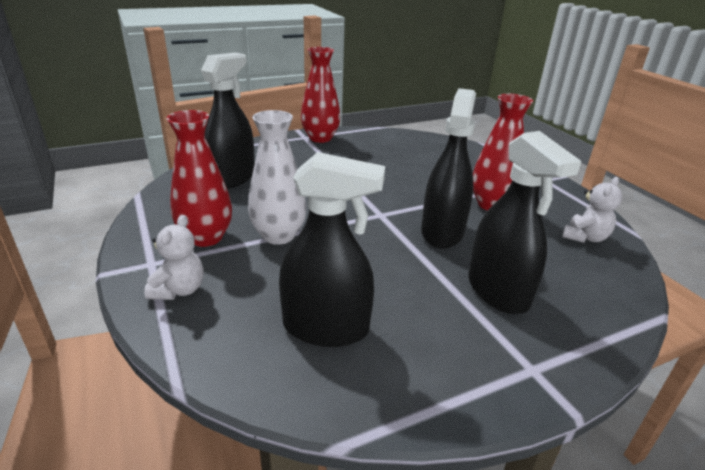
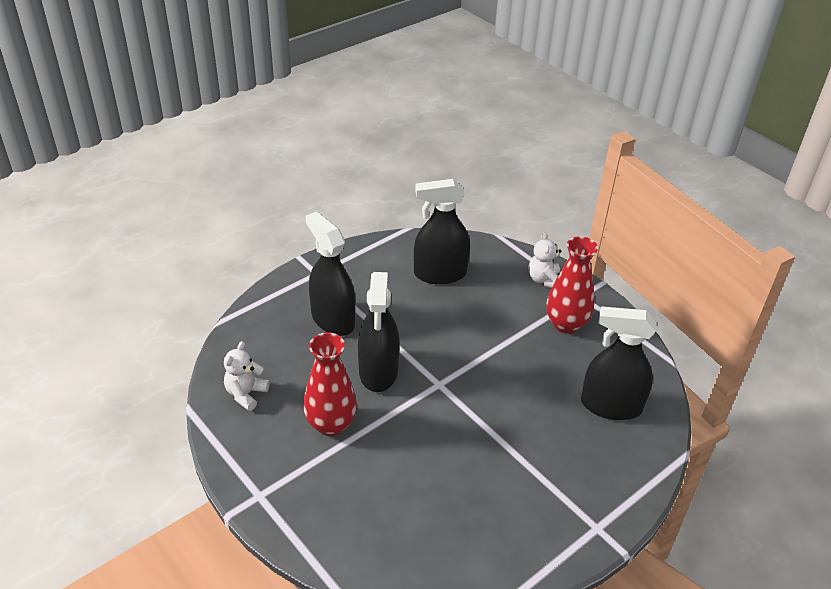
camera: 165 degrees right, 10 degrees up
(232, 178) = (610, 406): black spray bottle -> black spray bottle turned 90 degrees clockwise
(279, 235) = (512, 338): white vase -> none
(320, 138) = (574, 529): red vase -> none

